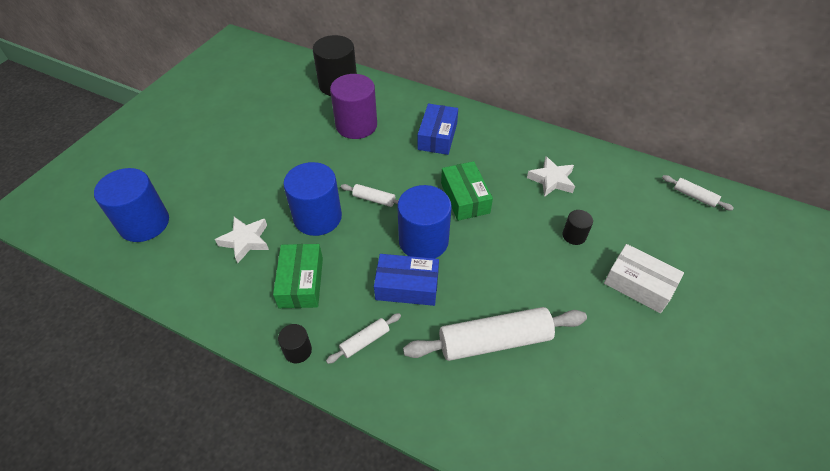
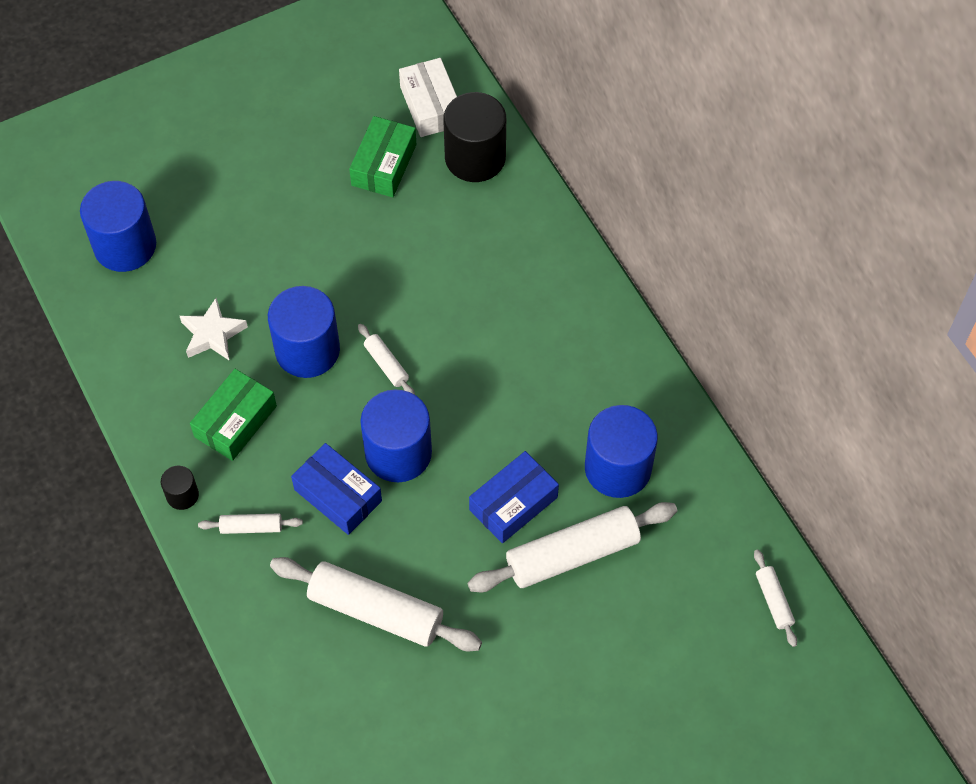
camera: 35 degrees right, 10 degrees up
(356, 125) = (448, 241): purple cylinder -> none
(437, 136) = (534, 318): blue box -> blue box (513, 503)
(465, 198) = (491, 427): green box -> green box (384, 165)
(551, 180) = (618, 468): white star -> blue cylinder
(574, 235) = (572, 554): black cylinder -> white rolling pin
(638, 284) = (586, 655): white box -> white box (431, 106)

